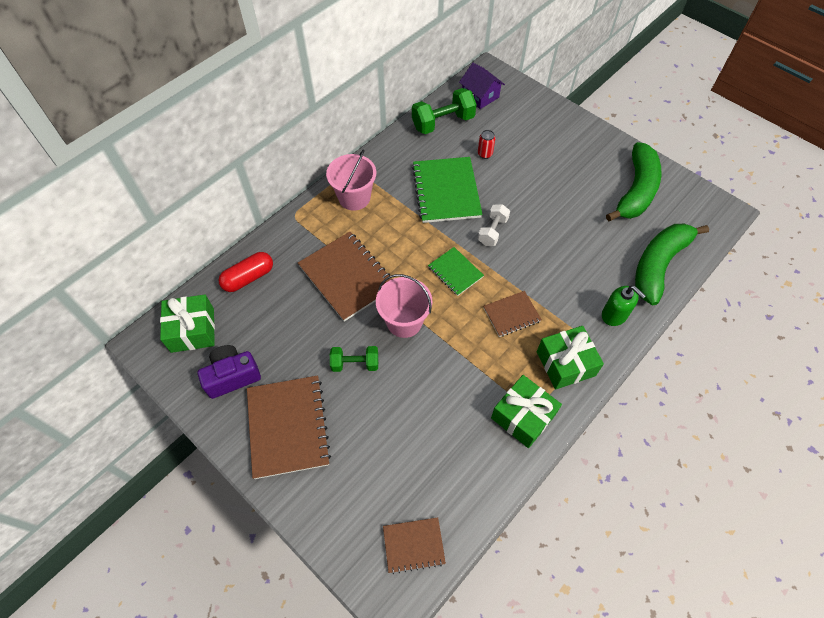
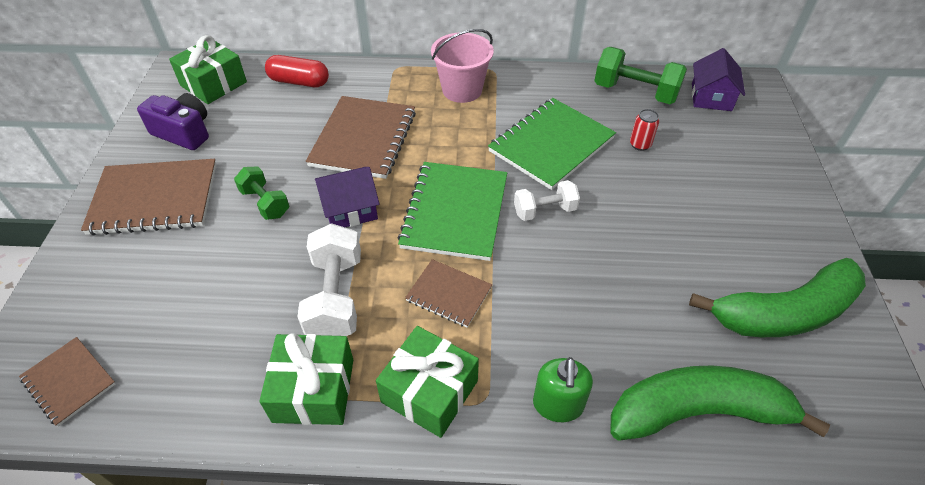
camera: 50 degrees right, 10 degrees down
(288, 427) = (154, 199): brown notebook -> brown notebook turned 45 degrees clockwise
(404, 321) = (350, 209): pink bucket -> purple house
(455, 272) = (455, 212): green notebook -> green notebook, size x1.81
(467, 369) = (335, 297): none -> white dumbbell

